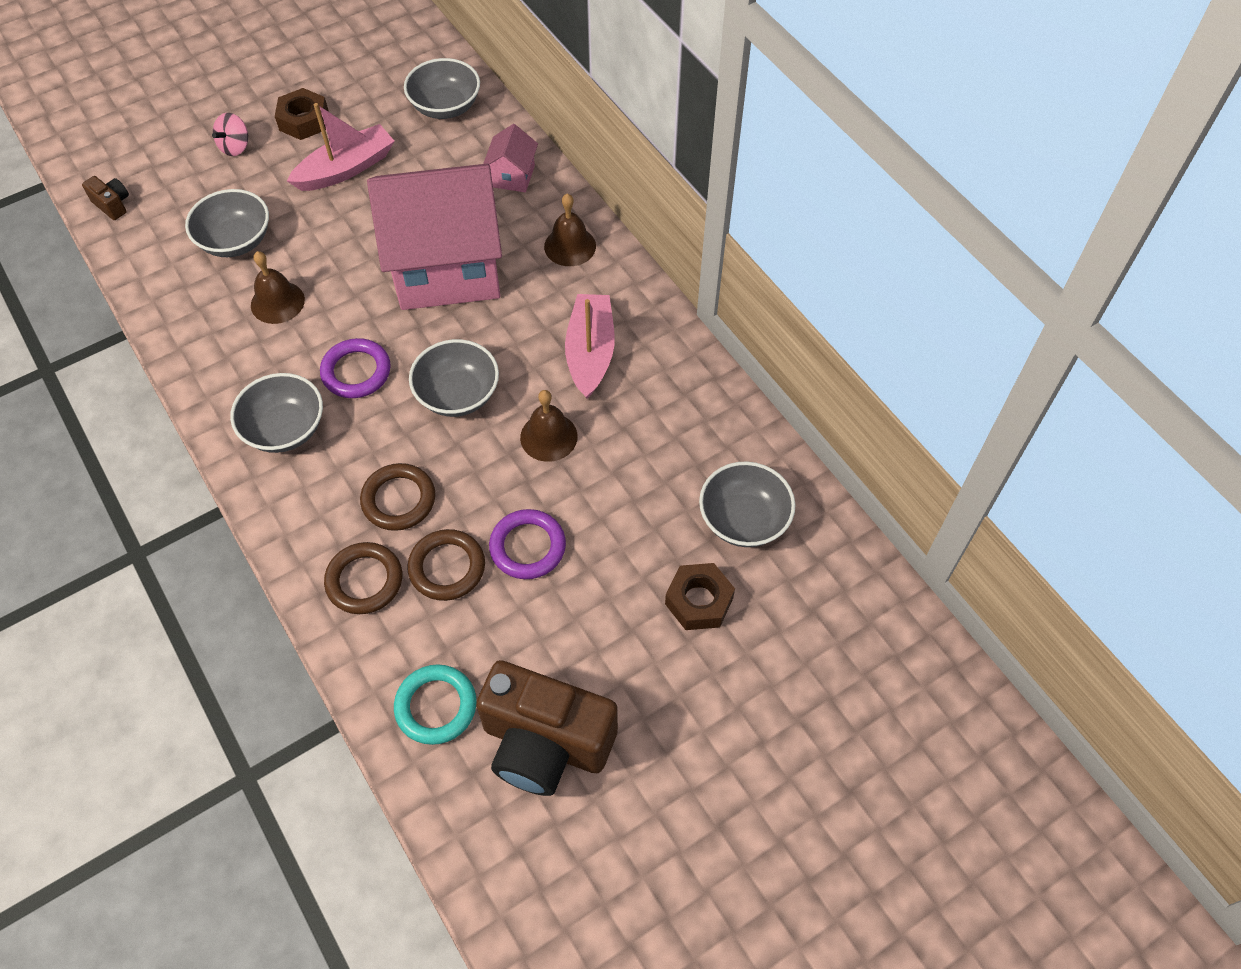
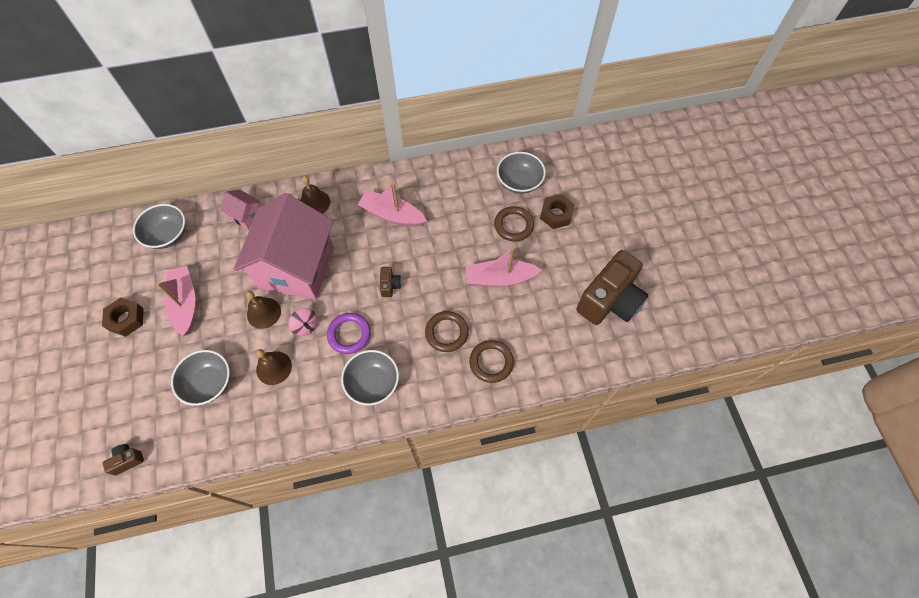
camera: 70 degrees left, 5 degrees up
(235, 147) = (123, 367): pink spinning top -> pink spinning top (305, 326)
(436, 706) = (575, 345): turquoise ring -> none
(447, 567) = (498, 319): brown ring -> brown ring (513, 225)
(458, 394) = (390, 285): grey bowl -> brown camera
(527, 547) = (499, 278): purple ring -> pink boat
(548, 437) = (437, 249): brown bell -> brown bell (264, 313)

